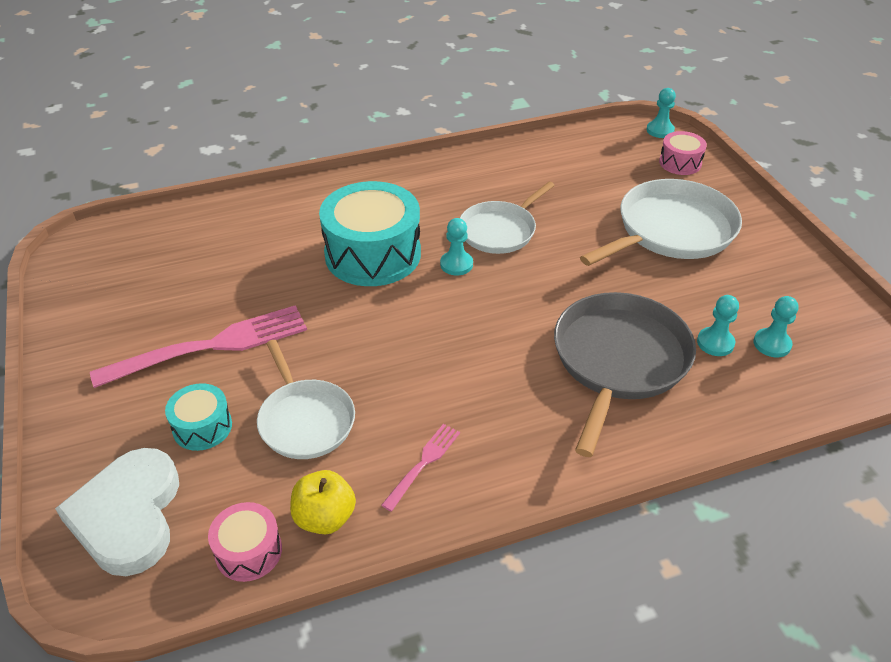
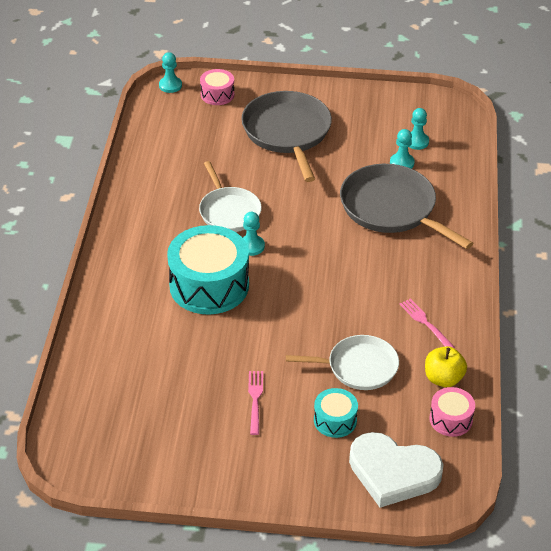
camera: 65 degrees left, 0 degrees up
(210, 346) = (255, 399): pink fork -> pink fork, size x0.49
(671, 230) = (287, 133): white pan -> grey pan

